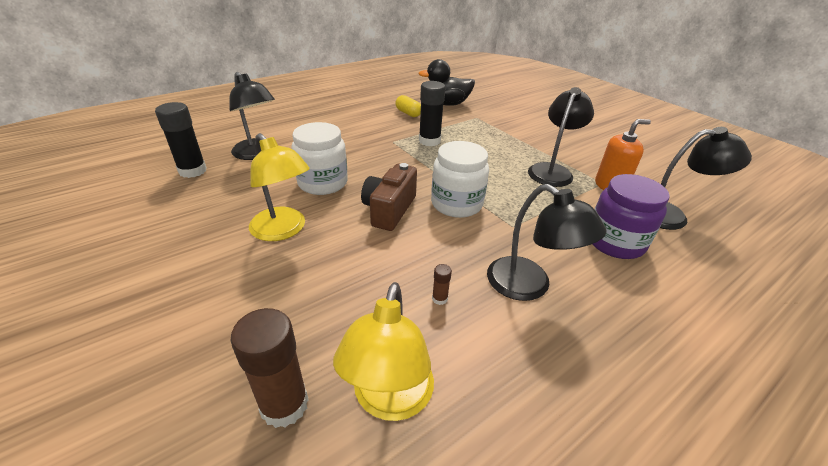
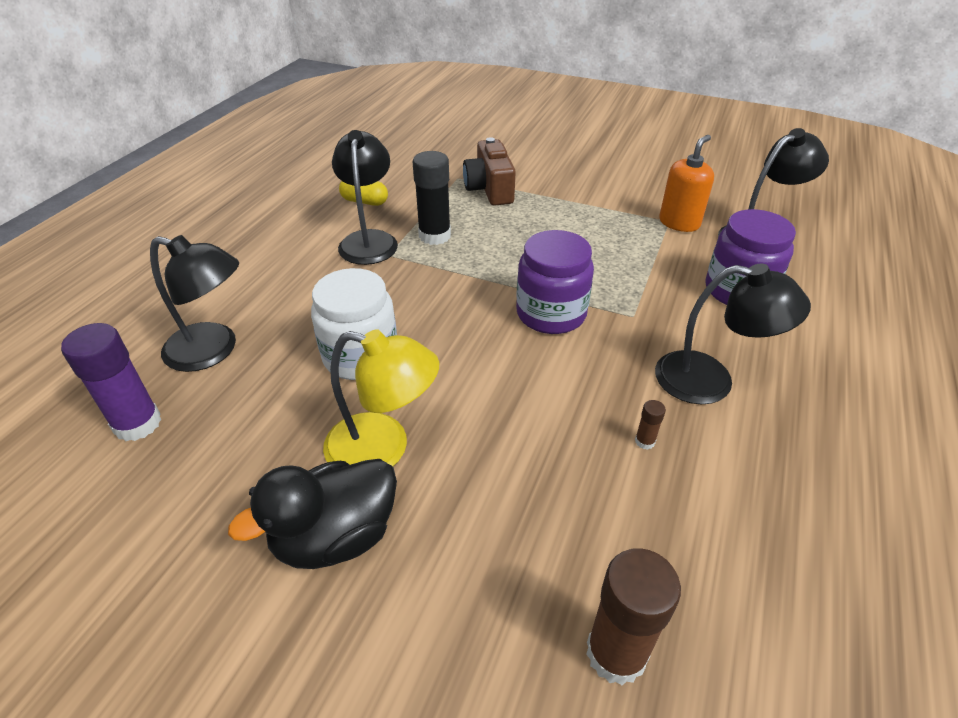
camera: 30 degrees left, 5 degrees up
(192, 171) = (137, 424): black glue stick -> purple glue stick
(389, 210) = (484, 357): brown camera -> brown camera (489, 189)
(390, 400) = (705, 579): yellow lamp -> none
(447, 104) = (401, 169): black duck -> black duck (335, 537)
(456, 204) = (551, 314): white jar -> purple jar
(552, 171) = (608, 225): black lamp -> black lamp (369, 240)

